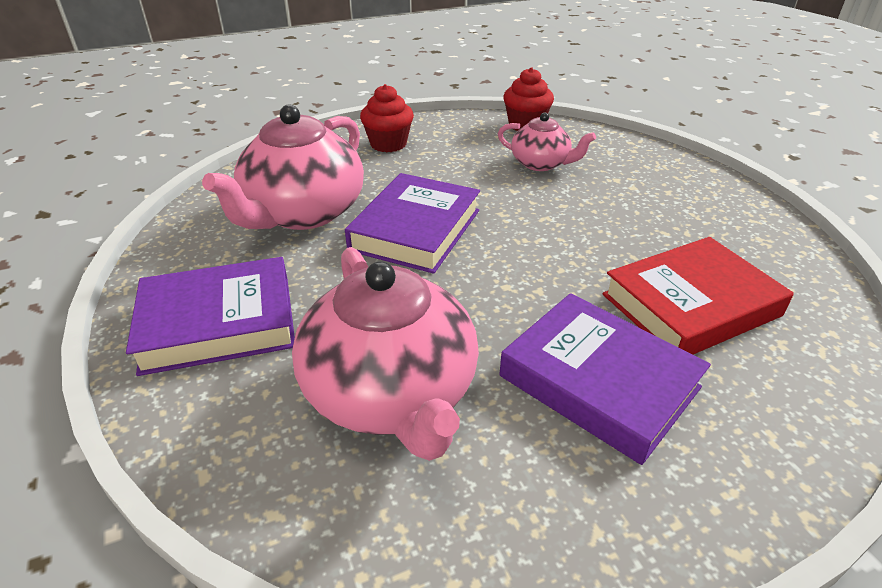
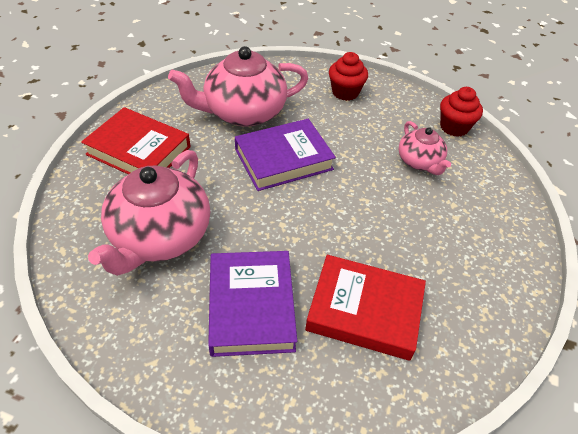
camera: 40 degrees right, 10 degrees up
(218, 323) = (139, 150): purple book -> red book

